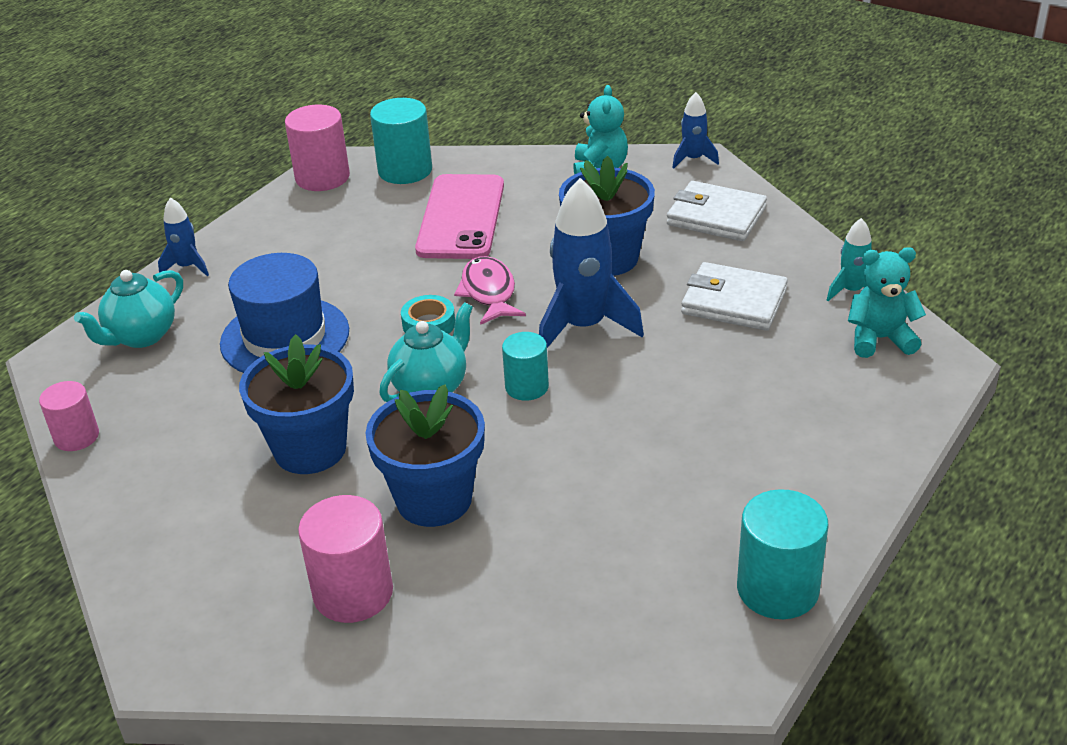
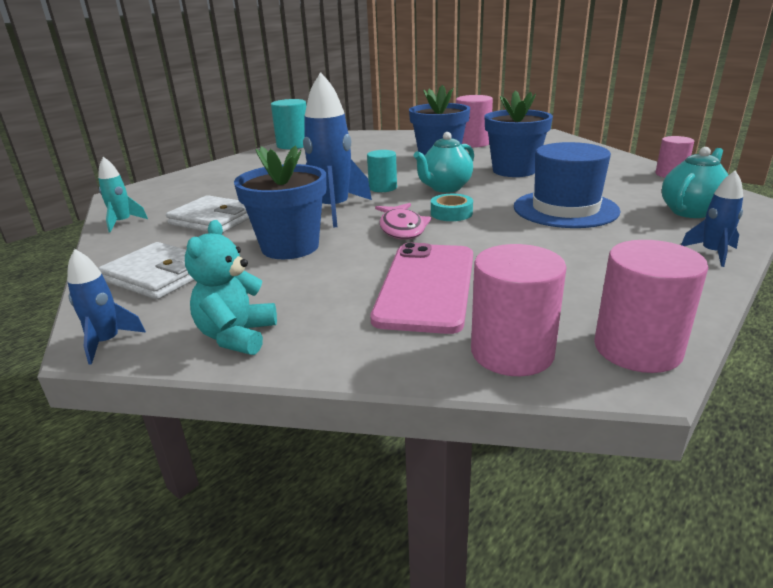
camera: 175 degrees left, 10 degrees down
(405, 170) = (512, 352): turquoise cylinder -> pink cylinder
(880, 339) = (143, 202): turquoise teddy bear -> none

